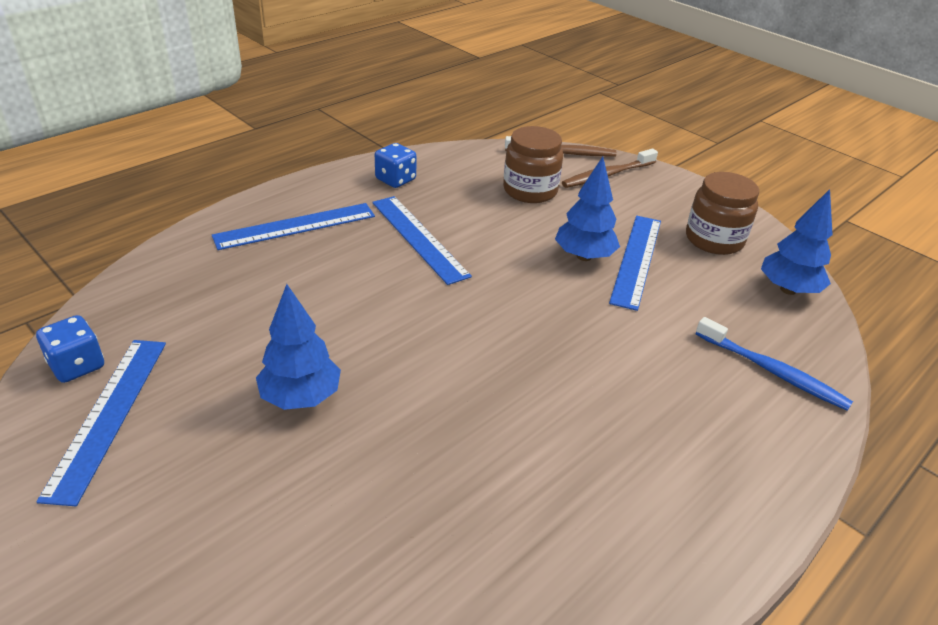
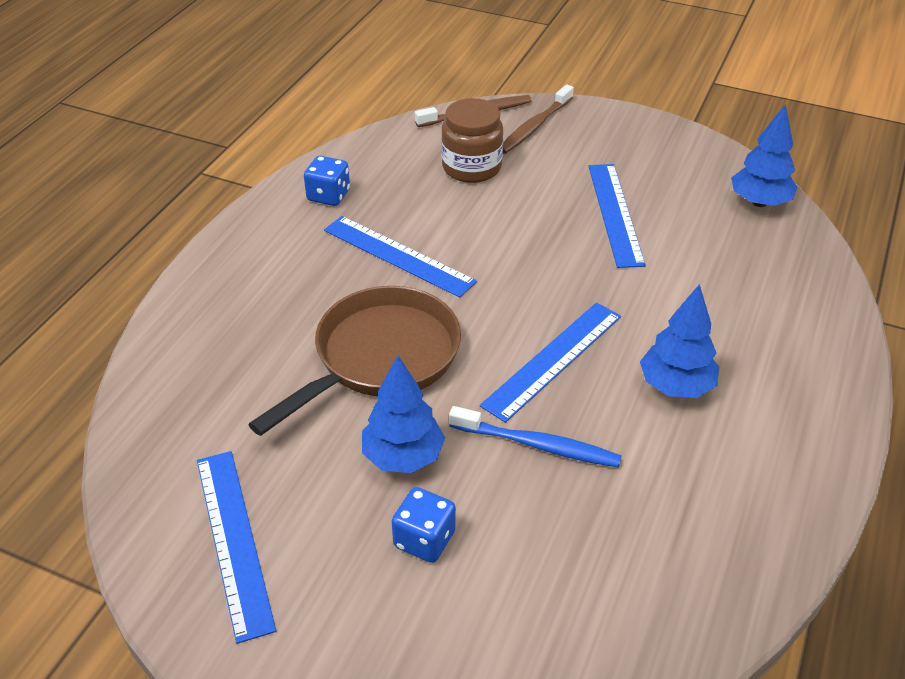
camera: 20 degrees left, 5 degrees up
(77, 365) = (160, 506): blue dice -> blue dice (424, 539)
(295, 226) = (264, 282): blue ruler -> blue ruler (553, 360)
(343, 311) = (380, 358): none -> brown pan
(584, 256) = (566, 225): blue tree -> blue tree (676, 386)
(714, 240) = (671, 170): brown jar -> none
(772, 371) = (785, 287): blue toothbrush -> blue toothbrush (538, 445)

